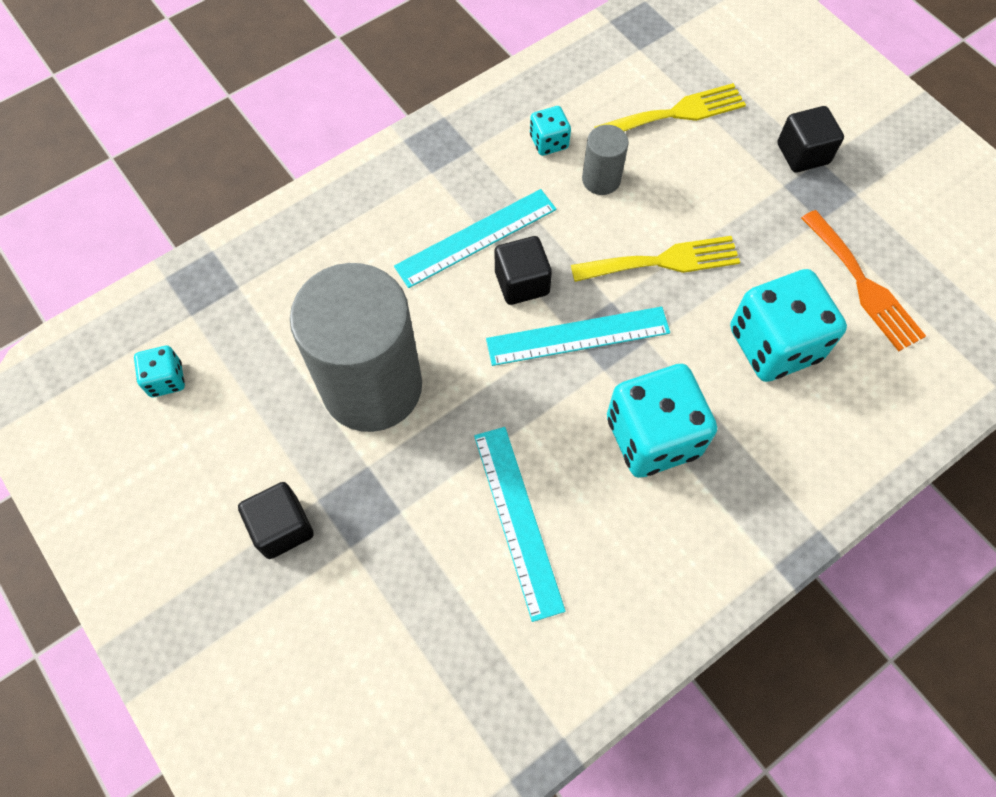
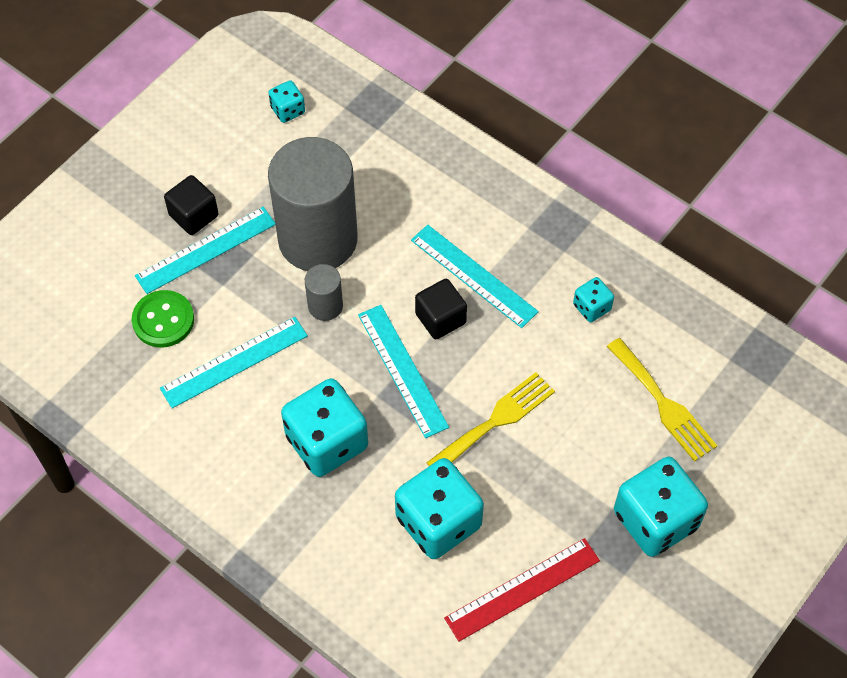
camera: 75 degrees right, 5 degrees down
(341, 522) = (206, 250): none -> turquoise ruler
(431, 598) = (163, 320): none -> green button
(601, 179) = (565, 356): grey cylinder -> grey cylinder (325, 306)
(663, 261) = (495, 421): yellow fork -> yellow fork turned 105 degrees counterclockwise
(802, 153) = (655, 520): black cube -> turquoise dice
(863, 285) = (522, 589): orange fork -> red ruler

